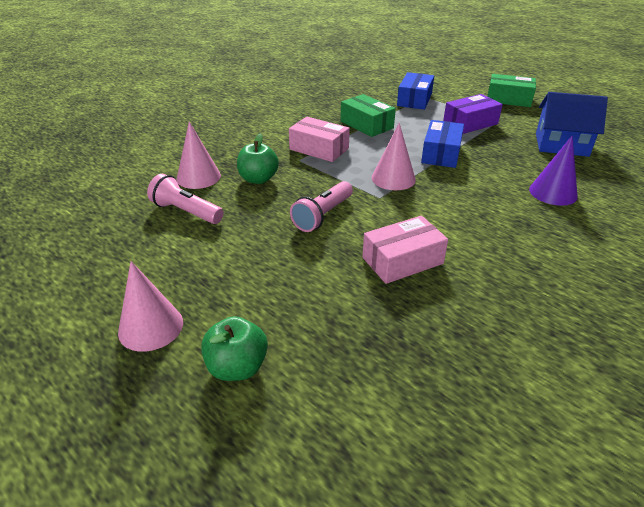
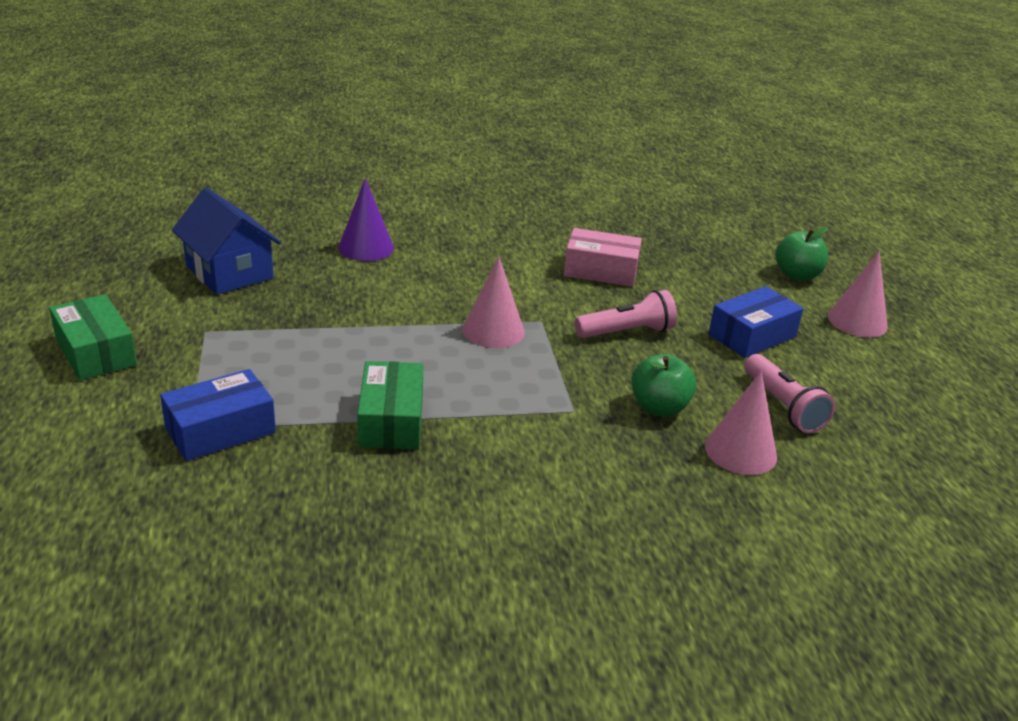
camera: 145 degrees left, 5 degrees down
(319, 149) = (524, 413): pink box -> none
(441, 153) = (383, 329): blue box -> blue box (752, 336)
(470, 123) = (250, 346): purple box -> none

